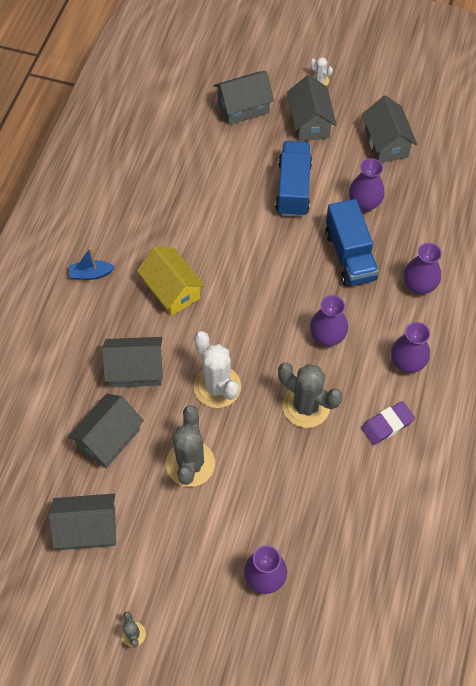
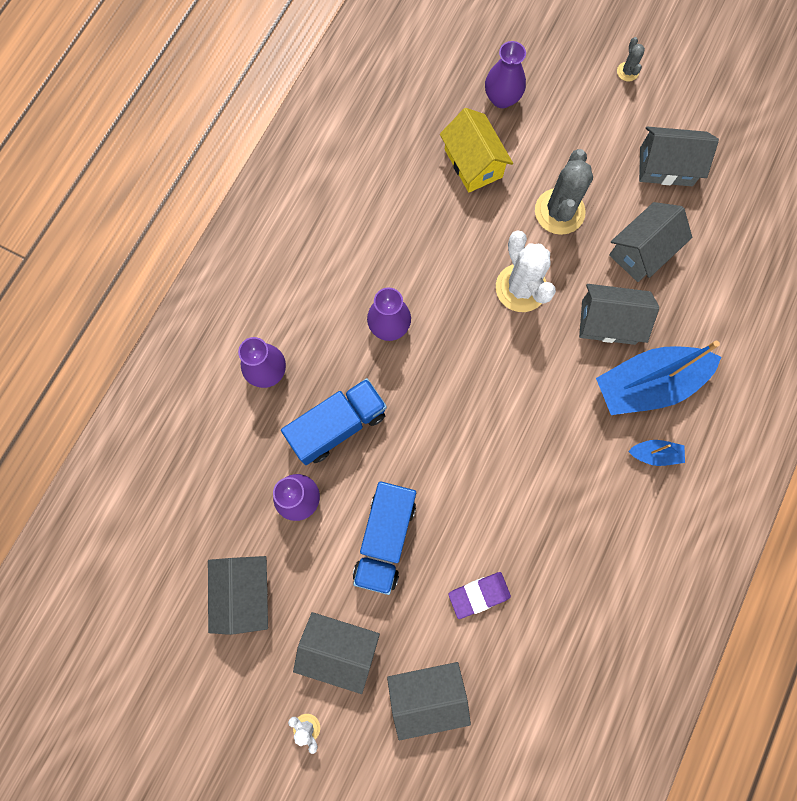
camera: 170 degrees left, 15 degrees up
(99, 324) = (647, 384): none -> blue boat
(172, 290) = (558, 415): yellow house -> yellow house (473, 163)
(306, 406) = (429, 251): grey cactus -> none
(310, 122) = (339, 648): grey house -> grey house turned 75 degrees counterclockwise
(349, 255) = (338, 426): blue truck -> blue truck turned 60 degrees clockwise
(387, 425) = (350, 218): purple eraser -> purple eraser (479, 594)
(407, 362) = (309, 281): purple vase -> none

